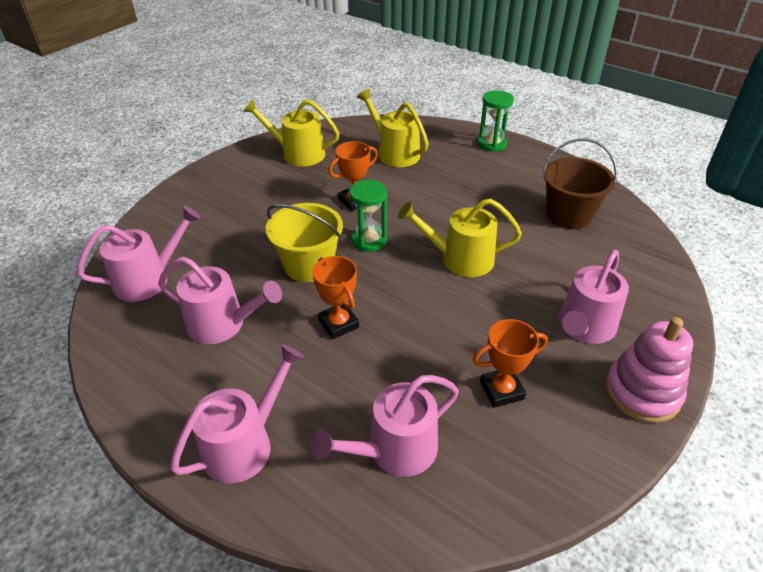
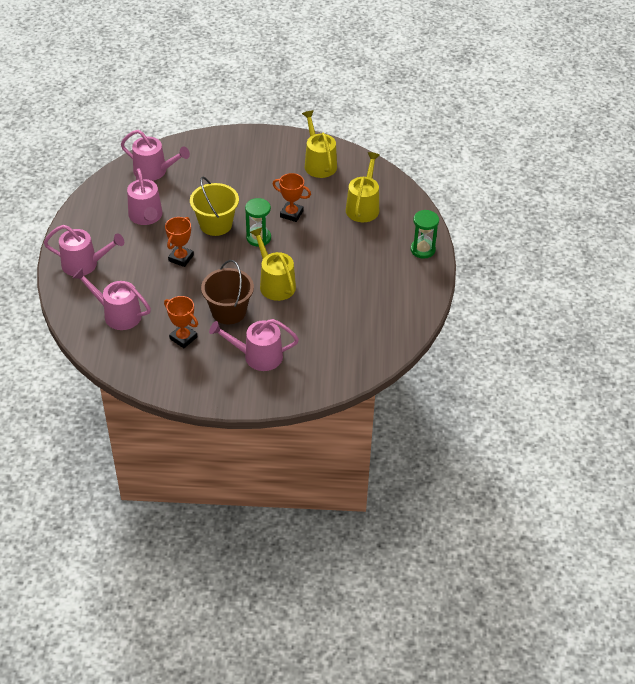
camera: 55 degrees right, 5 degrees up
(569, 215) = (366, 317): brown bucket -> brown bucket (228, 311)
(642, 392) = (224, 393): pink stacking toy -> none

